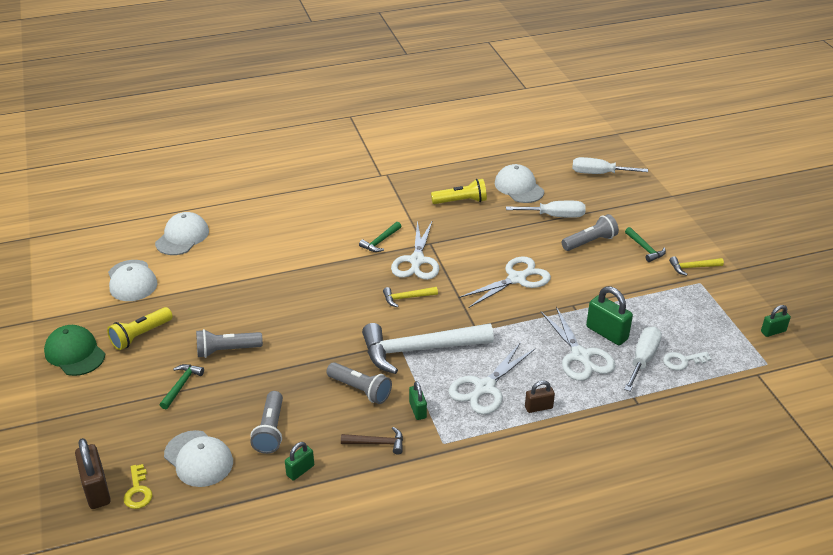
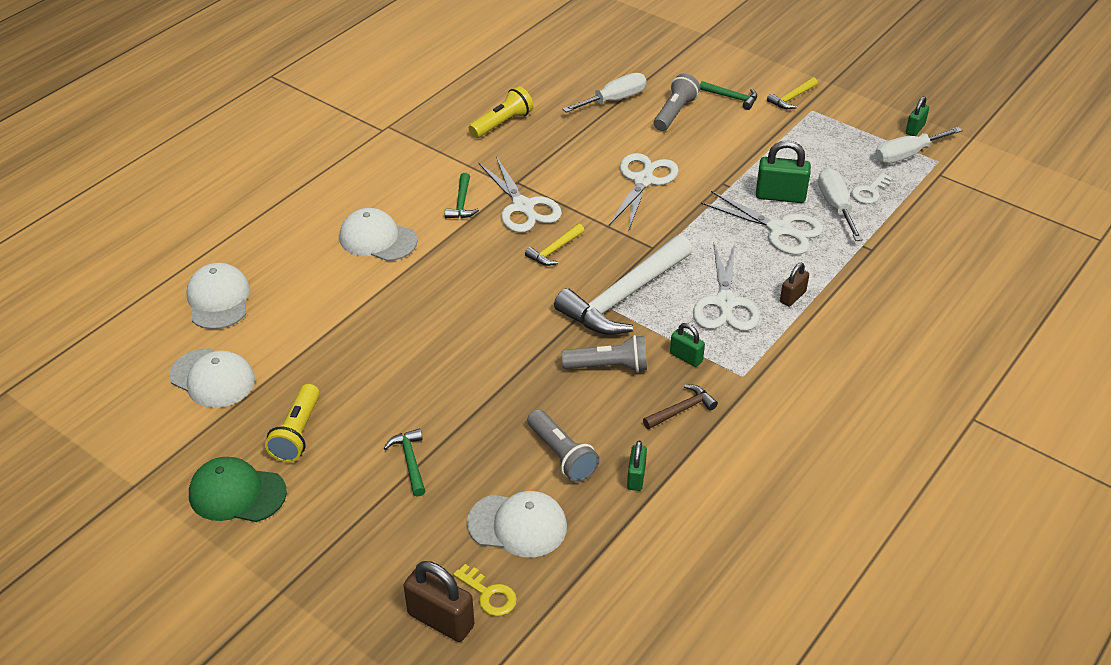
camera: 35 degrees left, 5 degrees up
(227, 350) = (420, 399): grey flashlight -> none
(519, 187) = (547, 84): white cap -> white cap (377, 239)
(599, 173) = (612, 38): white screwdriver -> white screwdriver (907, 155)

